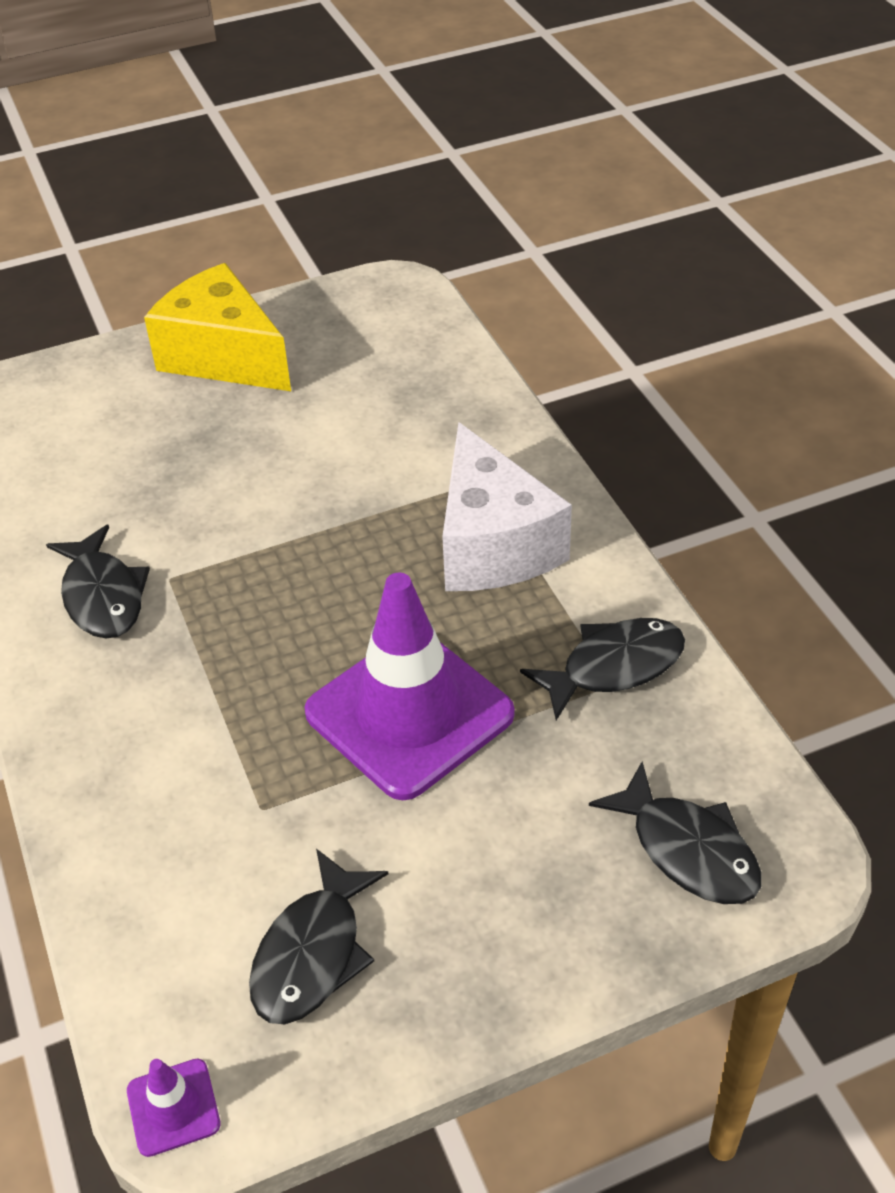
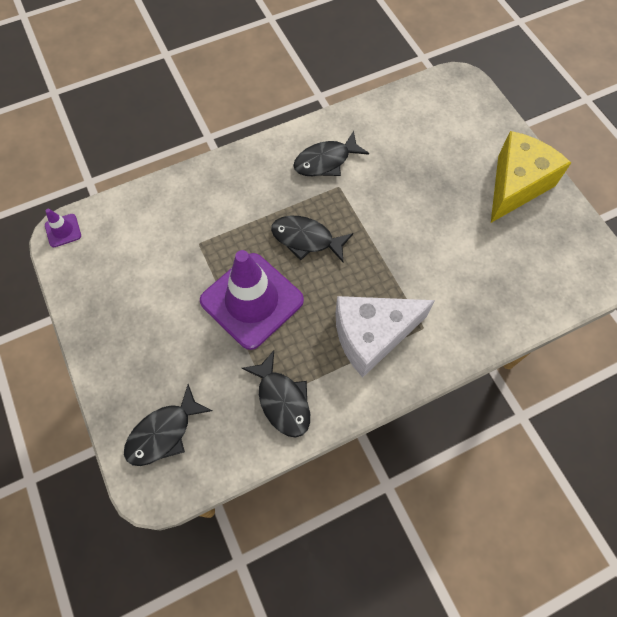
camera: 85 degrees right, 20 degrees up
(312, 953) = (124, 271): black fish -> black fish (306, 239)

